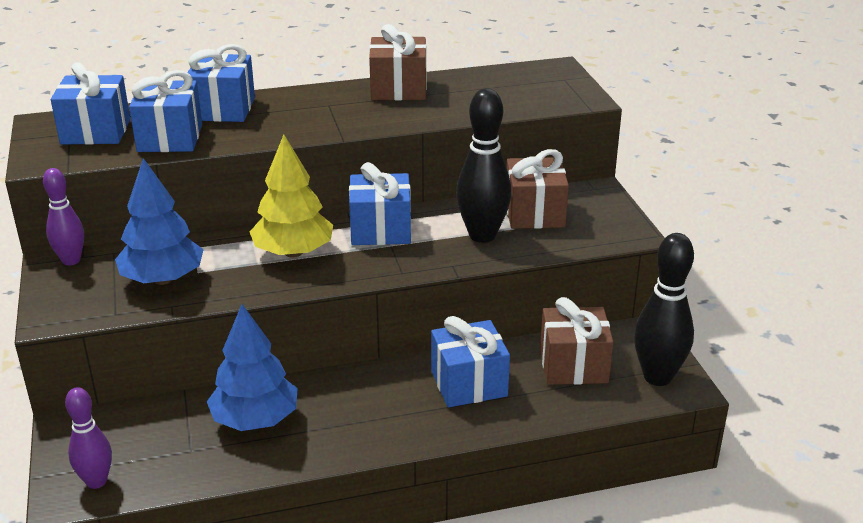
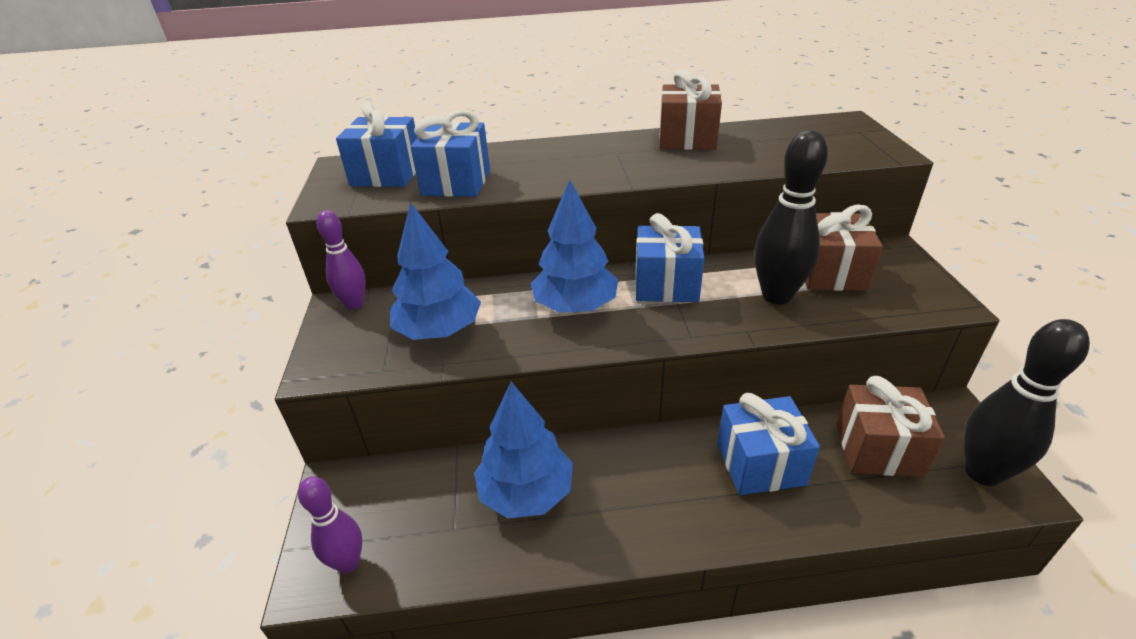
camera: 10 degrees right, 5 degrees up
(223, 109) = (513, 155): blue gift -> none
(293, 252) = (575, 306): yellow tree -> blue tree

